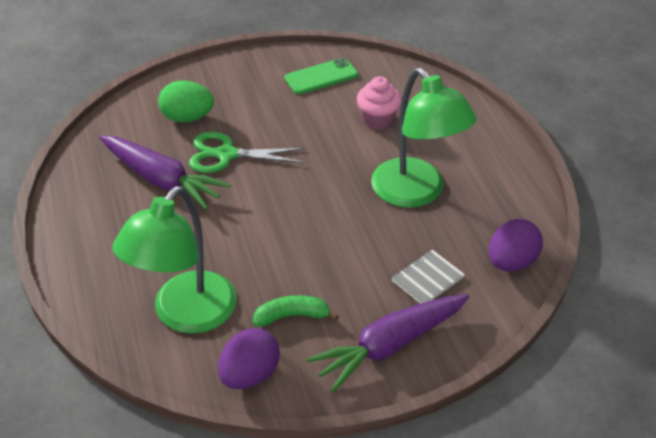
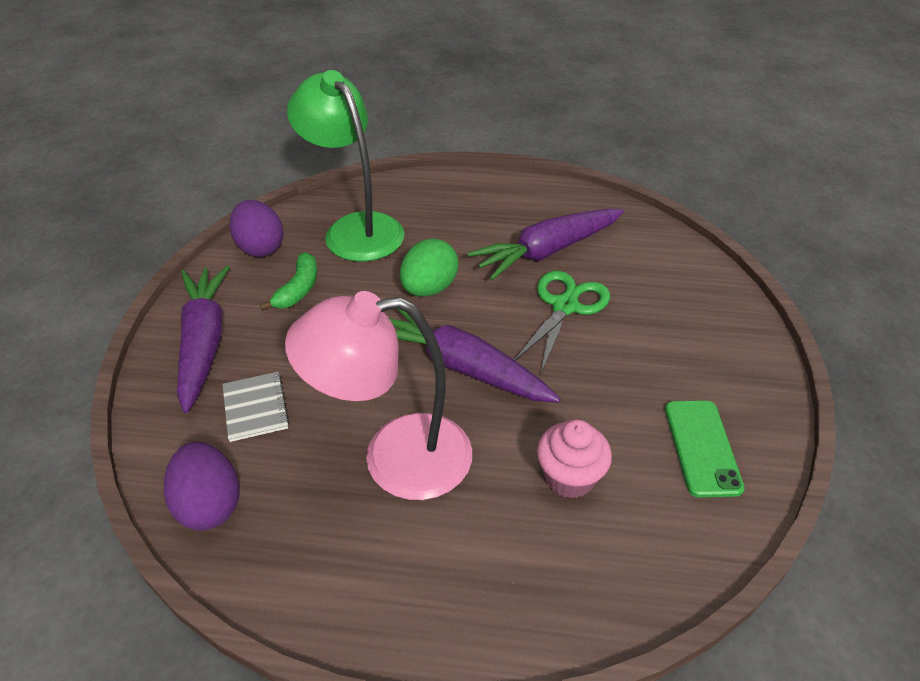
camera: 115 degrees right, 0 degrees up
(187, 118) = (649, 292): green egg -> green egg (429, 288)
(320, 188) = (461, 367): none -> purple carrot
(416, 193) = (395, 458): green lamp -> pink lamp

